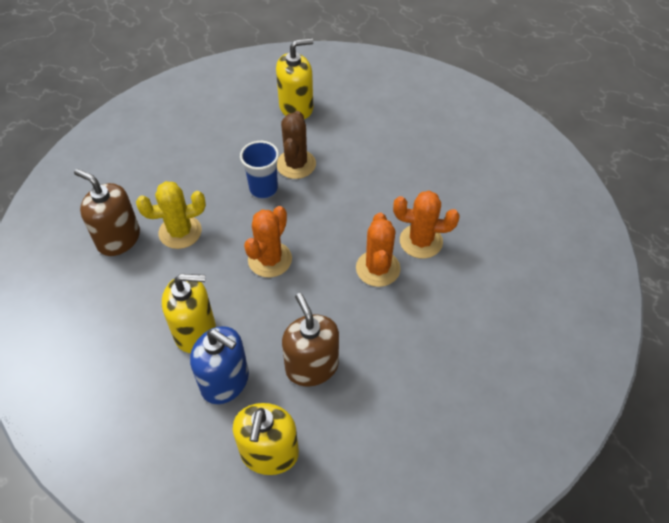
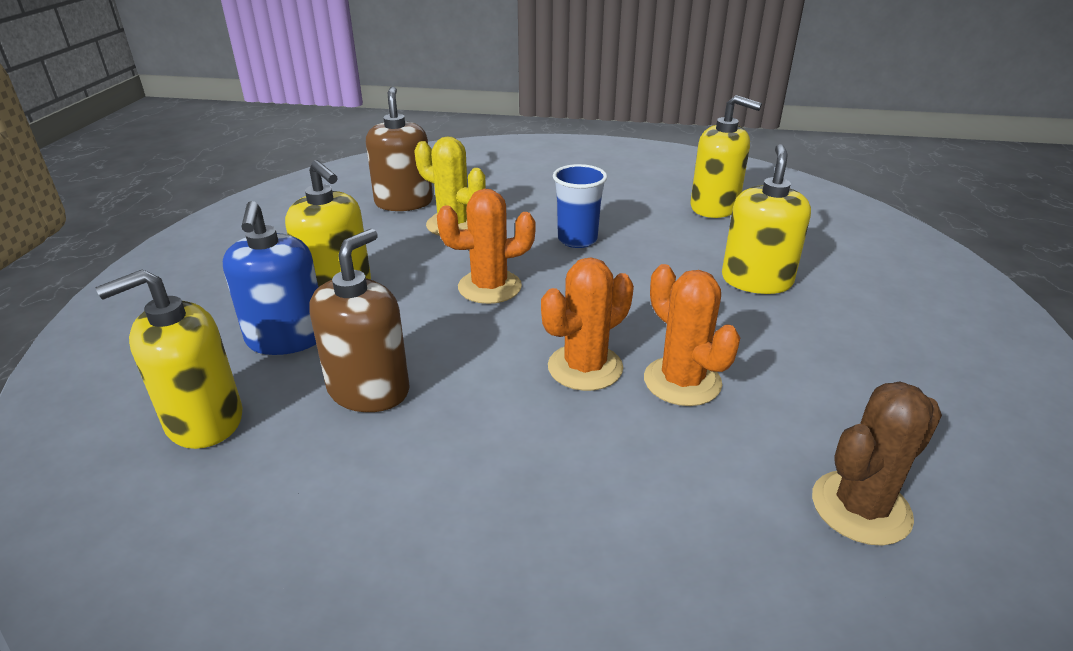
camera: 50 degrees right, 20 degrees down
(296, 164) = (641, 241): brown cactus -> brown cactus (861, 507)
(378, 151) = (756, 280): none -> yellow soap dispenser

